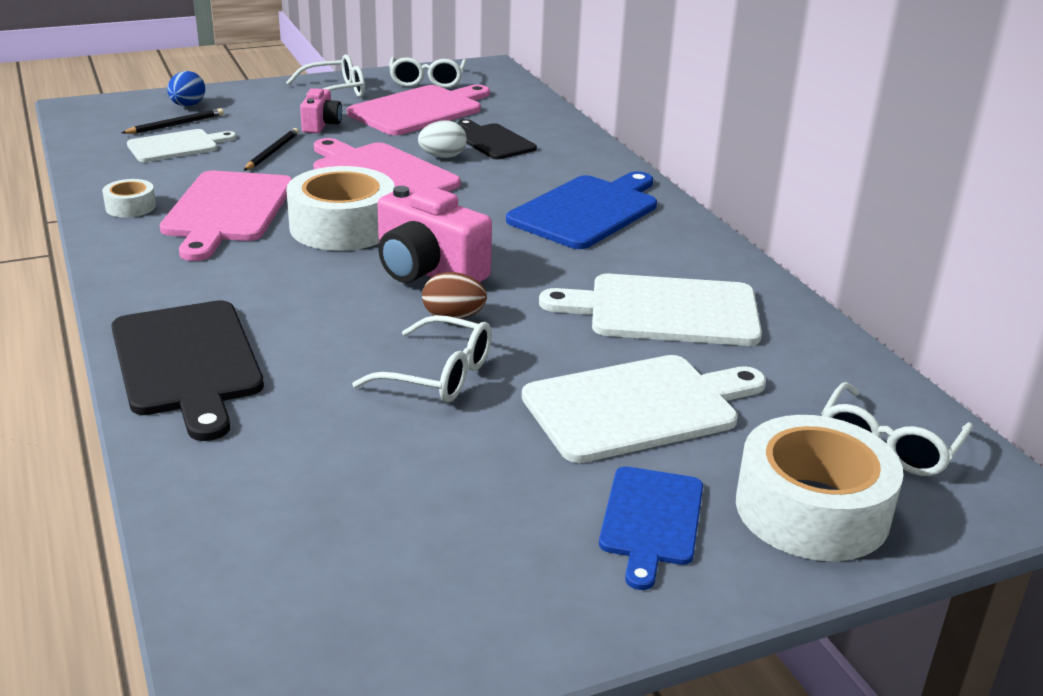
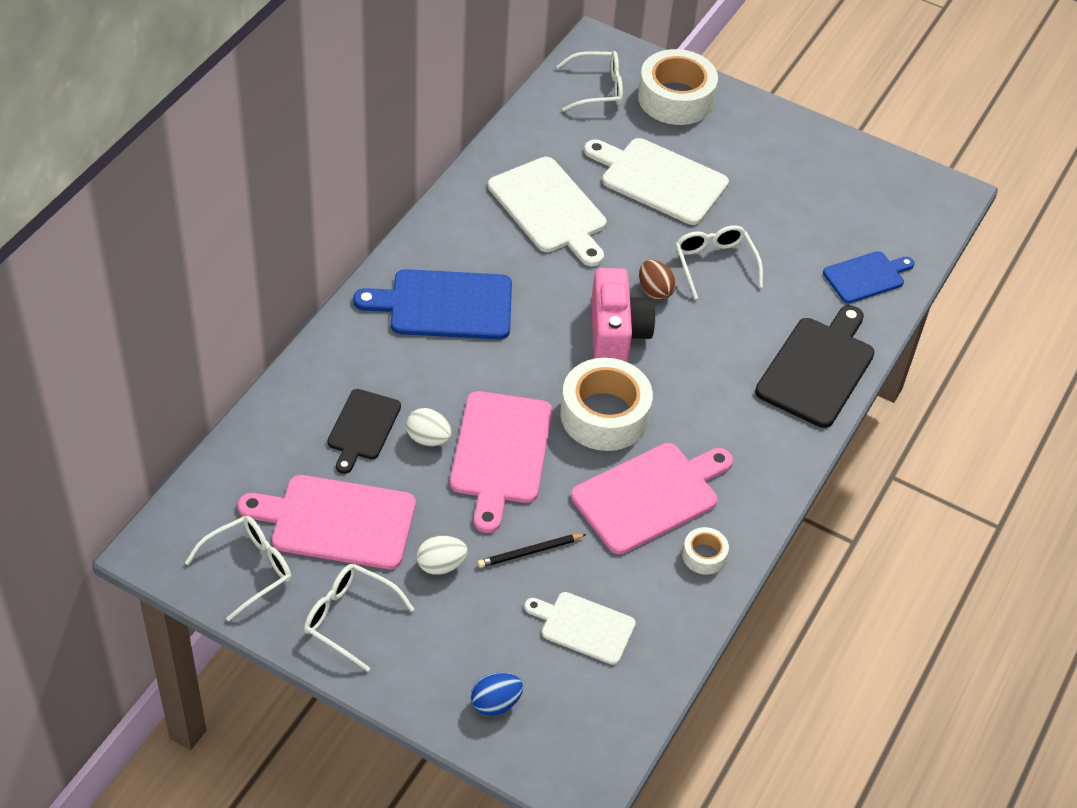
camera: 130 degrees left, 20 degrees up
(176, 124) = (544, 670): black pencil -> none
(321, 125) = (441, 565): pink camera -> white egg
(651, 520) = (738, 141): blue cutting board -> blue cutting board (866, 276)

